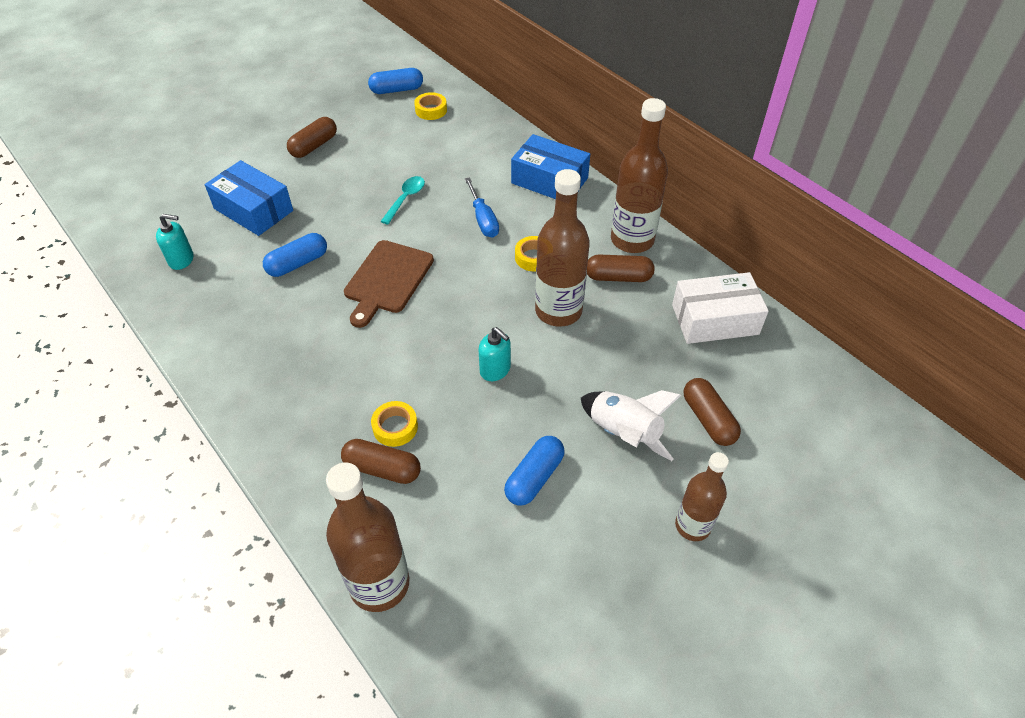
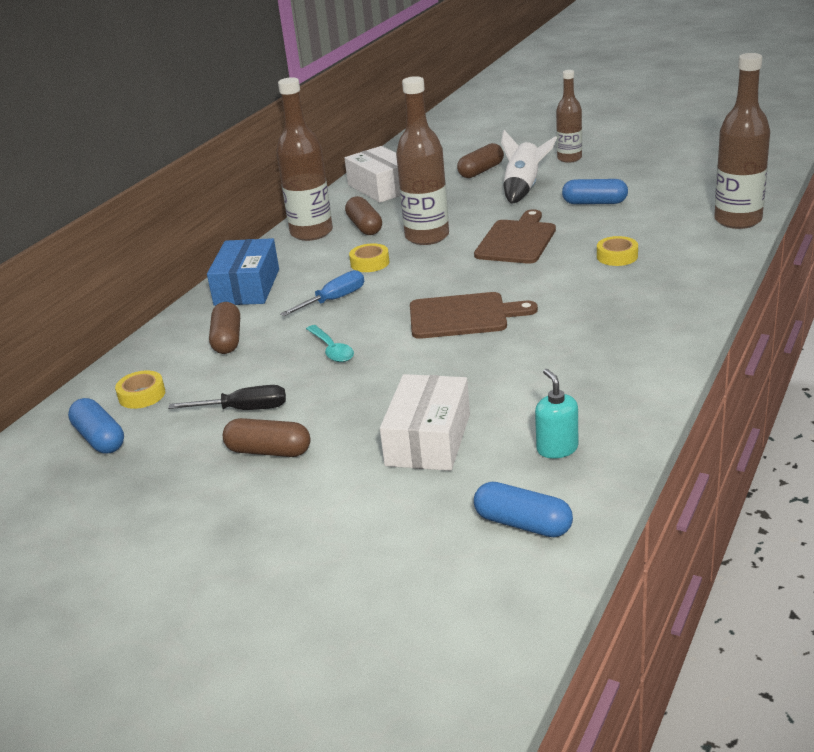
camera: 110 degrees left, 20 degrees down
(253, 209) = (428, 439): blue box -> white box
(298, 263) = (488, 371): blue capsule -> blue capsule (523, 524)
(369, 146) = (245, 409): none -> black screwdriver
(382, 469) = (657, 248): brown capsule -> brown capsule (227, 339)
(406, 199) = (332, 350): turquoise spoon -> turquoise spoon turned 120 degrees counterclockwise
(495, 370) = (517, 240): turquoise soap dispenser -> brown cutting board

